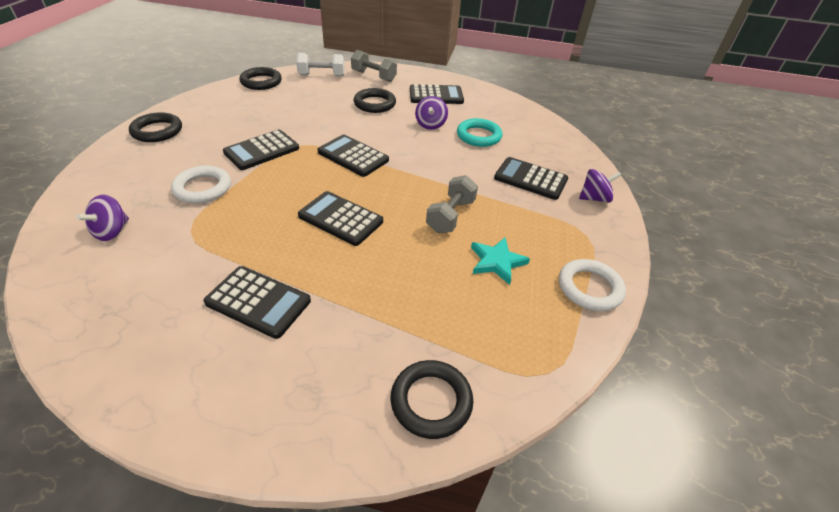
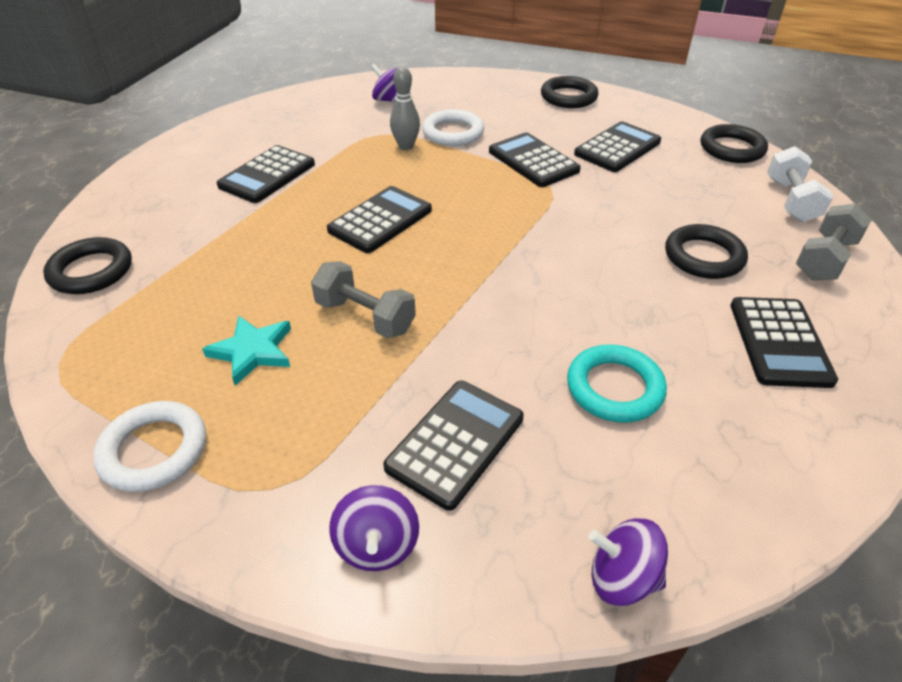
camera: 100 degrees right, 0 degrees up
(221, 213) = (406, 146): none -> grey bowling pin
(353, 156) = (524, 231): black calculator -> black calculator (617, 148)
(430, 124) = (644, 321): purple spinning top -> purple spinning top (622, 578)

